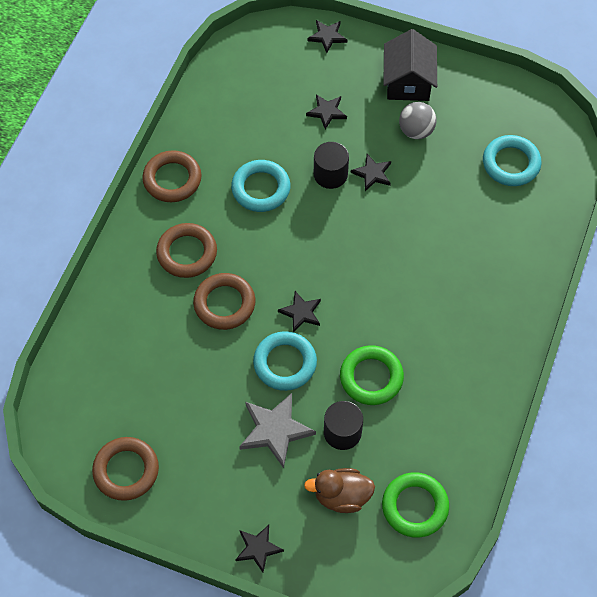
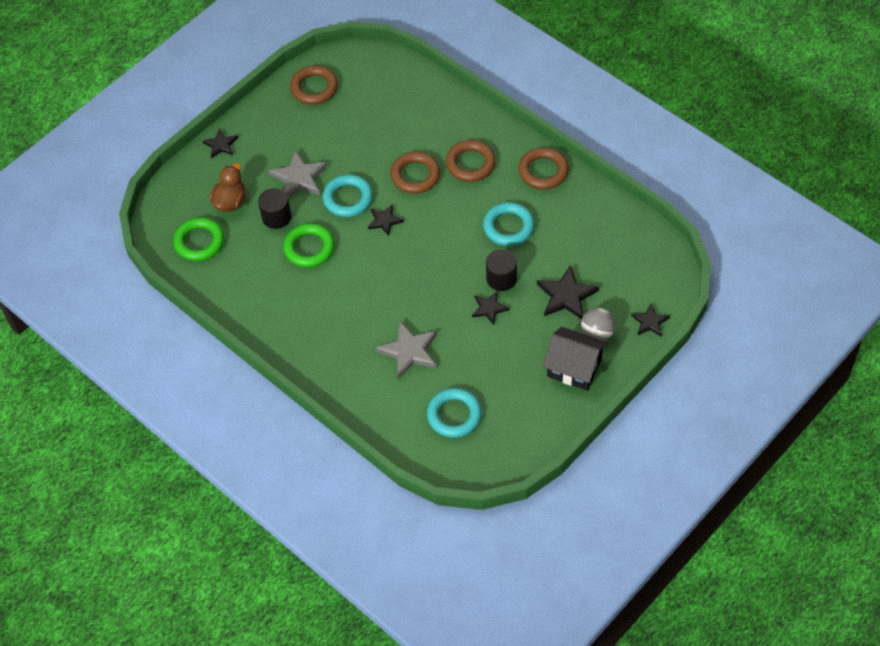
camera: 115 degrees right, 5 degrees down
(327, 112) = (566, 295): black star -> black star, size x1.65
(416, 131) = (519, 355): grey ball -> grey ball (597, 334)
(457, 228) = (409, 351): none -> grey star

